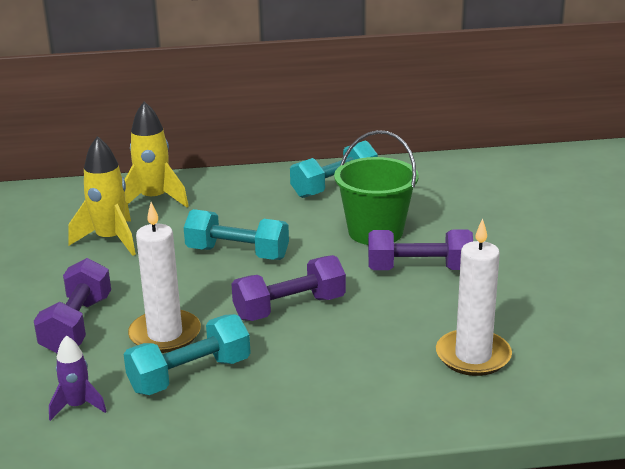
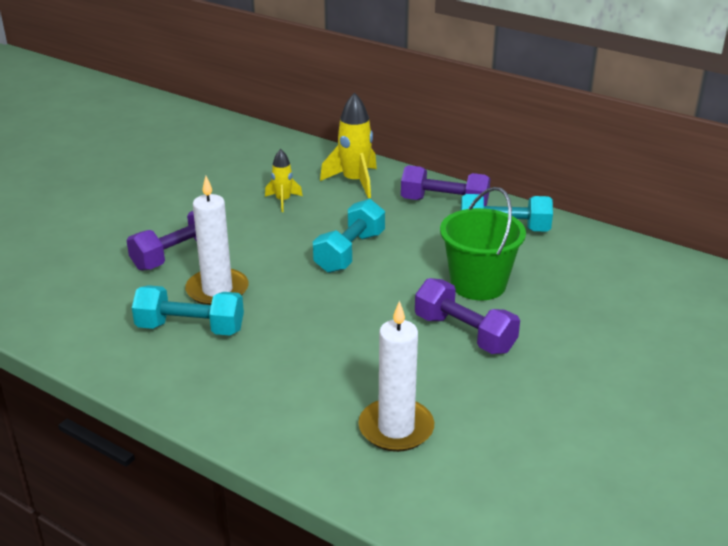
camera: 40 degrees right, 5 degrees up
(77, 406) = (102, 312): purple rocket -> none
(110, 240) = (283, 201): yellow rocket -> yellow rocket, size x0.59
(237, 253) = (350, 252): turquoise dumbbell -> turquoise dumbbell turned 60 degrees clockwise
(289, 308) = (323, 314): purple dumbbell -> purple dumbbell (444, 203)

